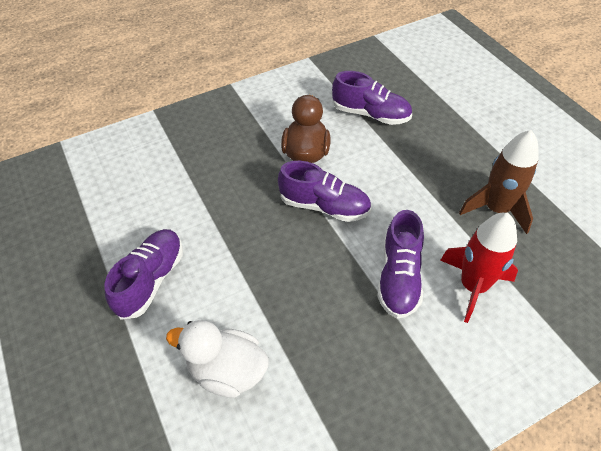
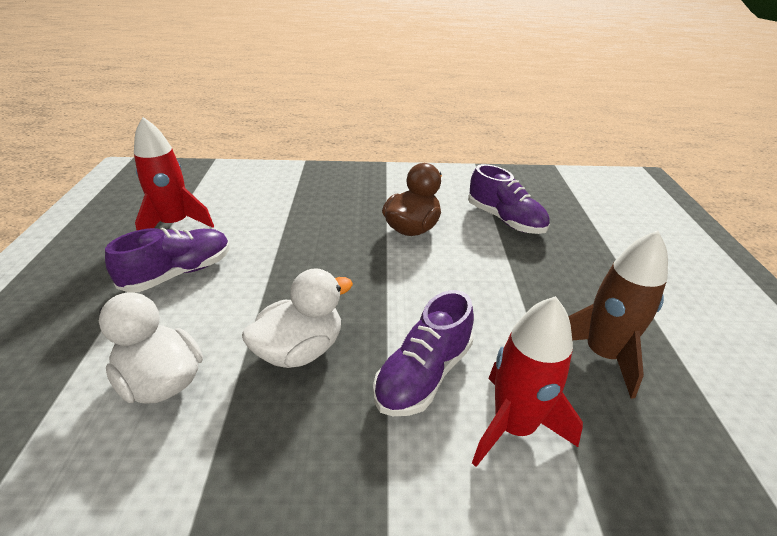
camera: 25 degrees right, 15 degrees down
(98, 234) = (175, 224): none -> red rocket
(305, 299) = (300, 350): none -> white duck
(324, 206) = (394, 276): purple shoe -> none

